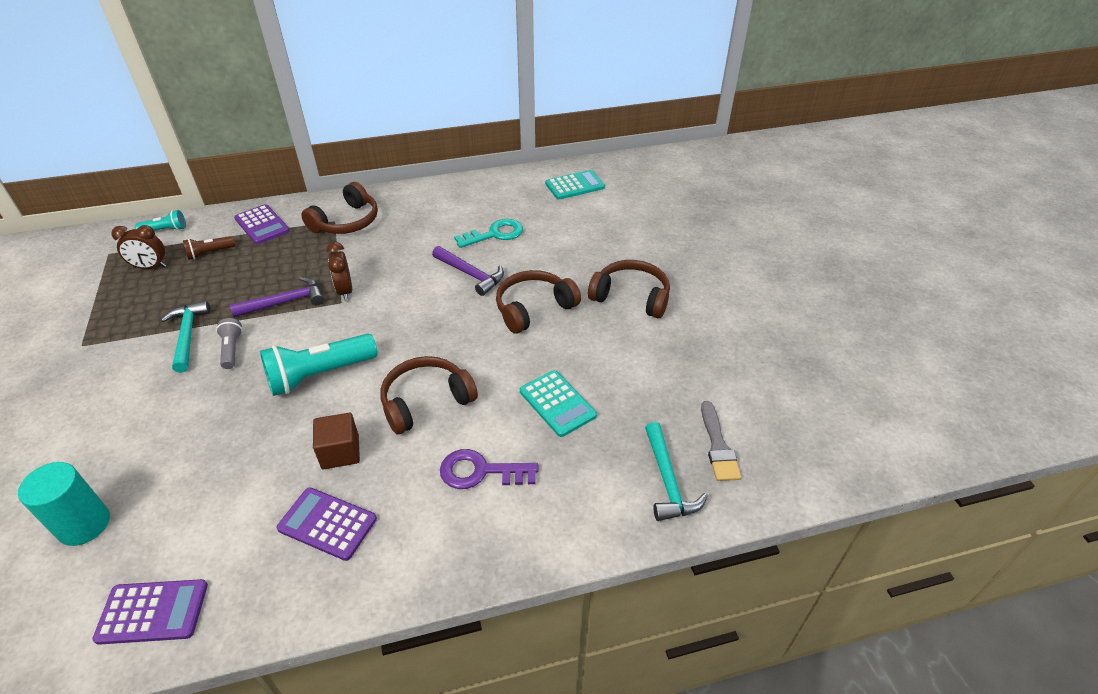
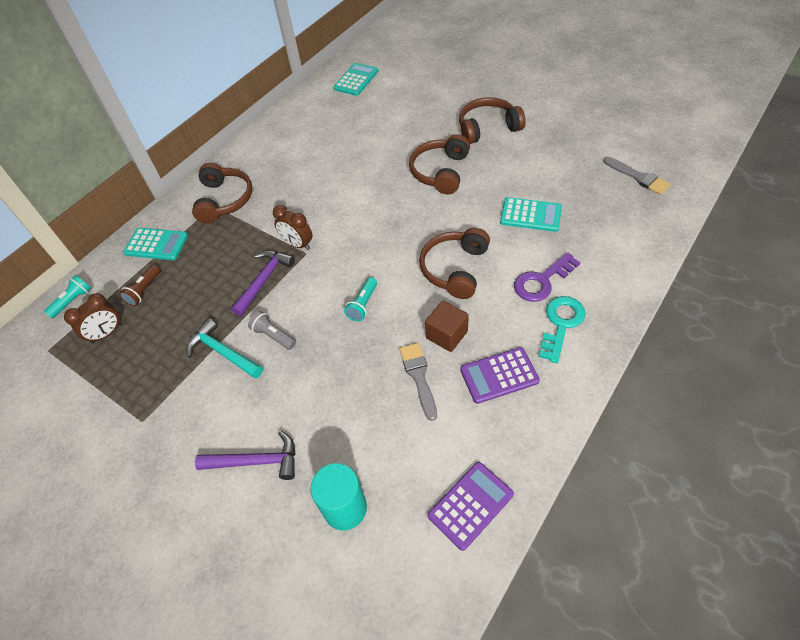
camera: 35 degrees left, 10 degrees up
(262, 225) = (156, 244): purple calculator -> turquoise calculator
(272, 468) = (418, 376): none -> grey brush
(319, 375) = (363, 304): turquoise flashlight -> turquoise flashlight, size x0.51
(471, 274) = (370, 177): purple hammer -> purple hammer (256, 461)
(495, 234) = (348, 143): turquoise key -> turquoise key (561, 324)
(667, 481) = (639, 212): turquoise hammer -> none

